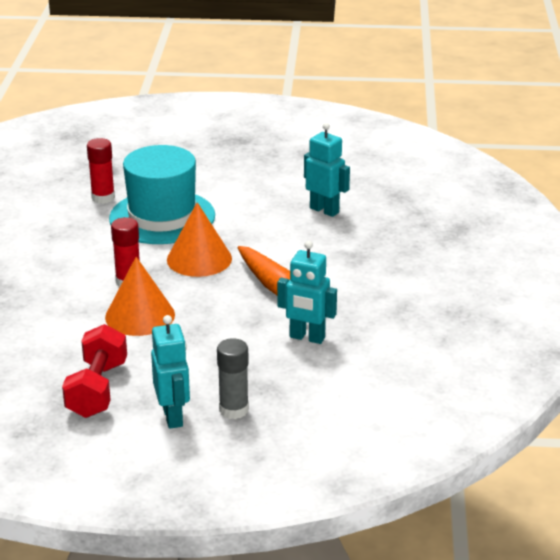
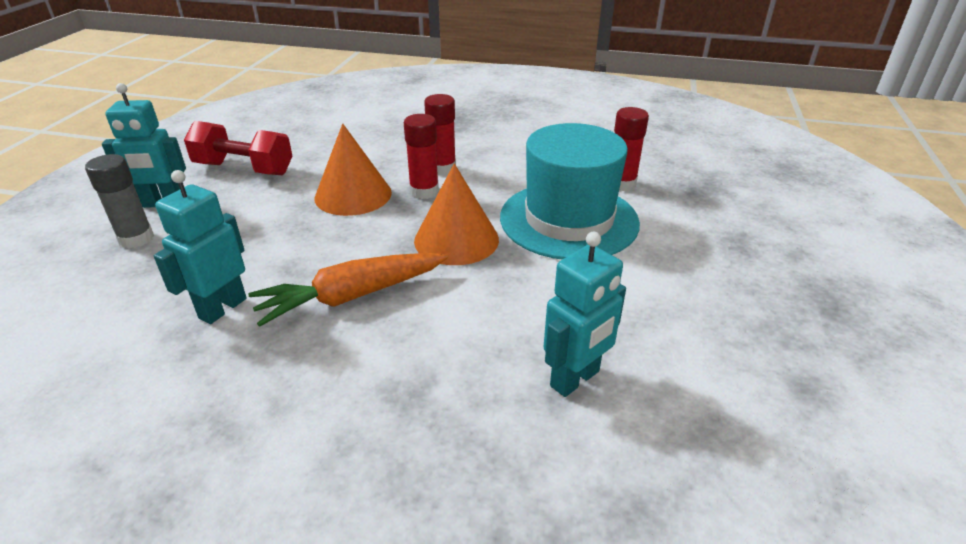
camera: 100 degrees right, 5 degrees up
(84, 278) = (442, 168): none -> red glue stick

